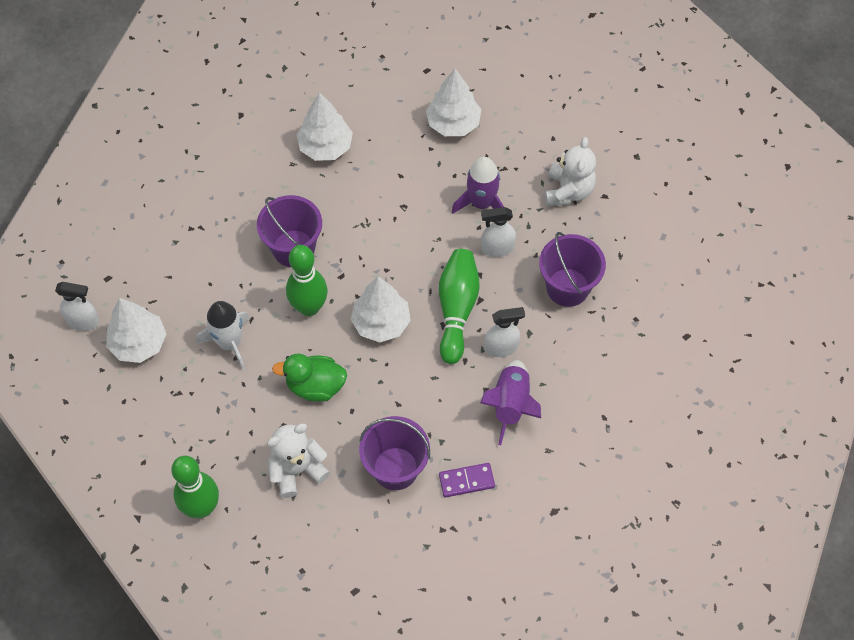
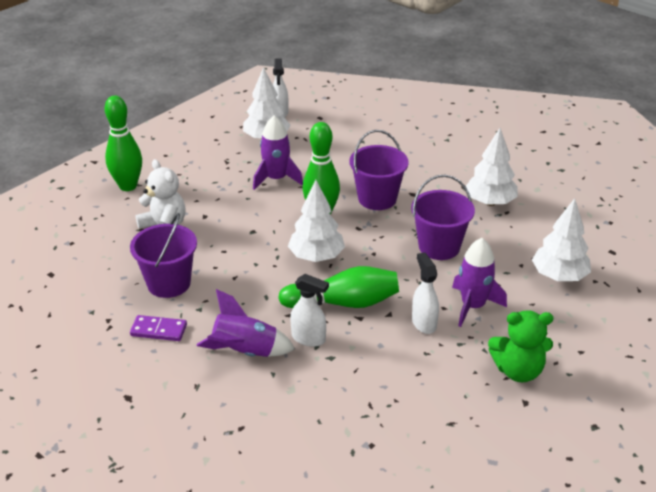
camera: 80 degrees right, 25 degrees down
(229, 343) = (276, 179): white rocket -> purple rocket
(315, 386) = (244, 227): green duck -> none
(466, 481) = (159, 330): purple domino -> purple domino turned 60 degrees counterclockwise
(501, 347) = (309, 338): white spray bottle -> white spray bottle turned 45 degrees counterclockwise
(567, 287) = (394, 382): purple bucket -> purple bucket (439, 247)
(568, 191) = (518, 370): white teddy bear -> green teddy bear

